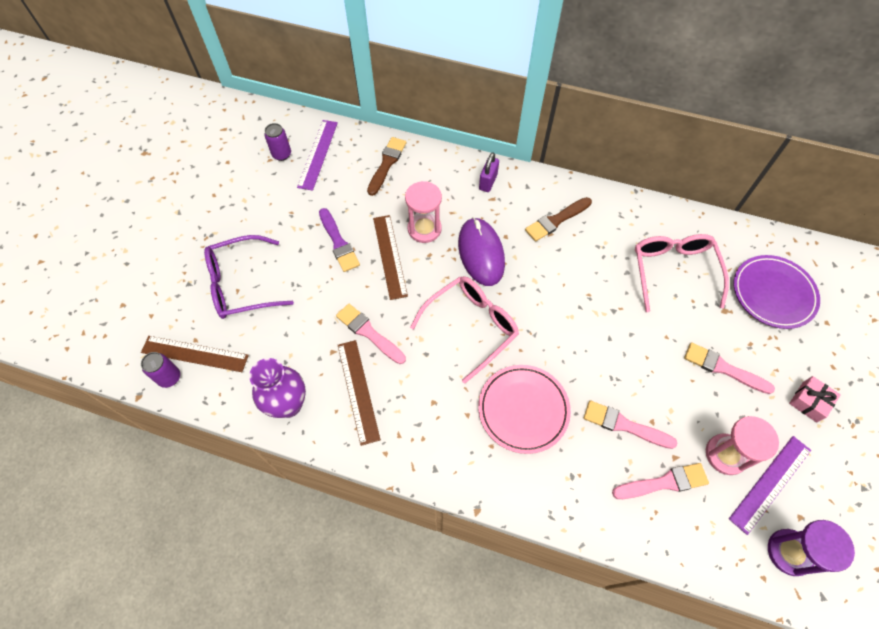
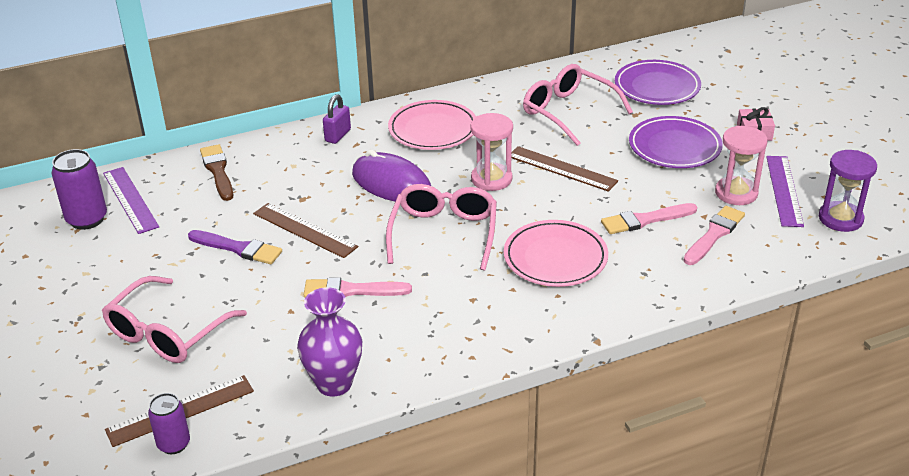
camera: 40 degrees left, 25 degrees down
(242, 284) = (168, 332): purple glasses -> pink glasses
(282, 154) = (87, 219): purple can -> purple can, size x1.56
(358, 391) = (392, 333): brown ruler -> brown ruler (562, 169)
(424, 229) = (316, 195): pink hourglass -> pink hourglass (491, 179)
(488, 182) = (338, 135): purple padlock -> purple padlock turned 45 degrees clockwise
(556, 220) = (433, 129): brown brush -> pink plate
(723, 368) = (674, 147): pink brush -> purple plate

